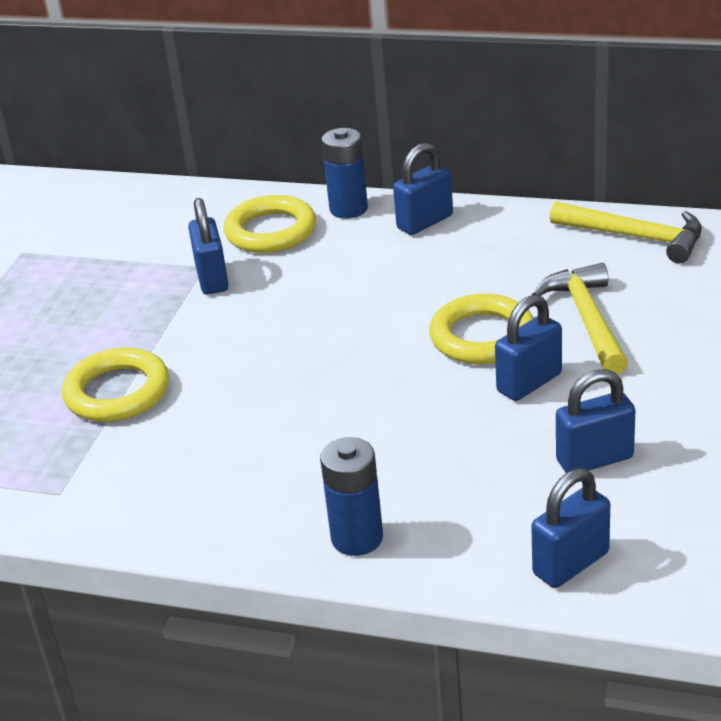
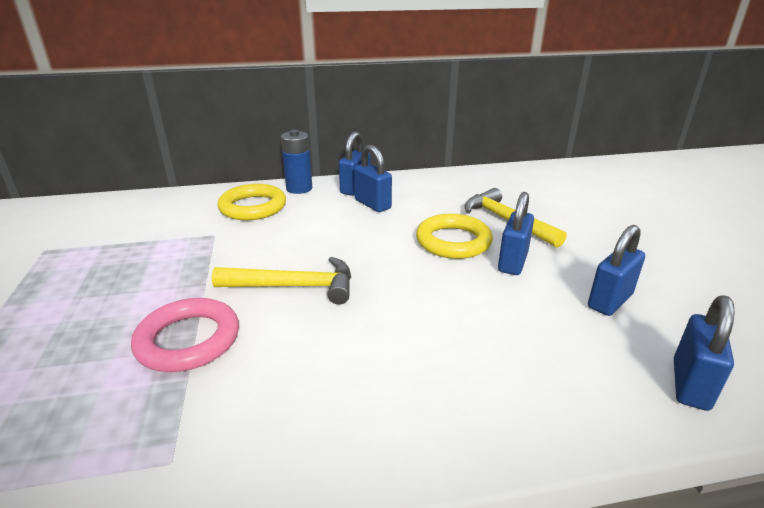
camera: 30 degrees left, 5 degrees down
(117, 392) = (188, 340): yellow ring -> pink ring
(212, 279) = (226, 241): blue padlock -> blue padlock (372, 204)
(357, 538) = (509, 416): blue battery -> none
(635, 237) = (486, 178): yellow hammer -> yellow hammer (294, 287)

